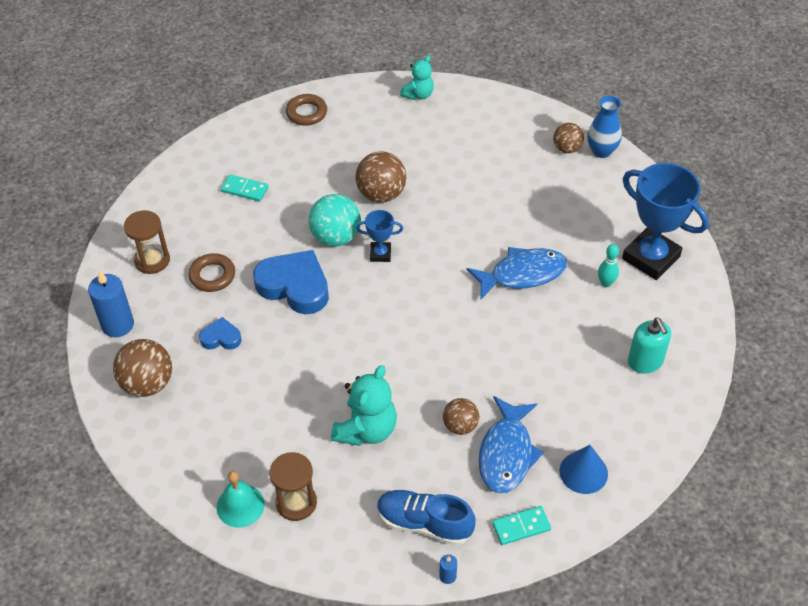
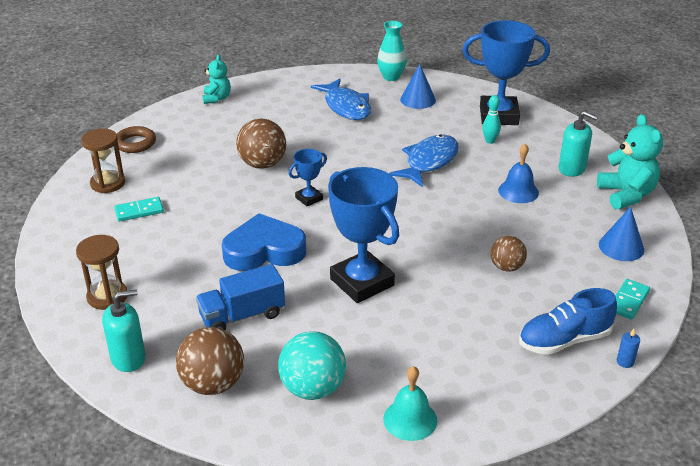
camera: 40 degrees left, 15 degrees down
(118, 325) = (128, 358): blue candle -> turquoise soap dispenser
(212, 275) = (180, 279): brown ring -> none
(221, 338) = (242, 315): blue heart -> blue truck
(296, 502) = (453, 388): brown hourglass -> brown hourglass (107, 183)
(333, 364) = (362, 282): none -> blue trophy
(336, 237) = (259, 205): turquoise ball -> turquoise ball (312, 388)
(366, 429) = (442, 308): turquoise teddy bear -> turquoise teddy bear (626, 195)
(506, 453) = (559, 265): blue fish -> blue fish (346, 107)
(564, 355) = (518, 191): none -> blue bell
(567, 148) = (366, 85): brown ball -> none
(595, 194) = (418, 99): none -> blue cone
(601, 151) = (391, 77): blue vase -> turquoise vase

